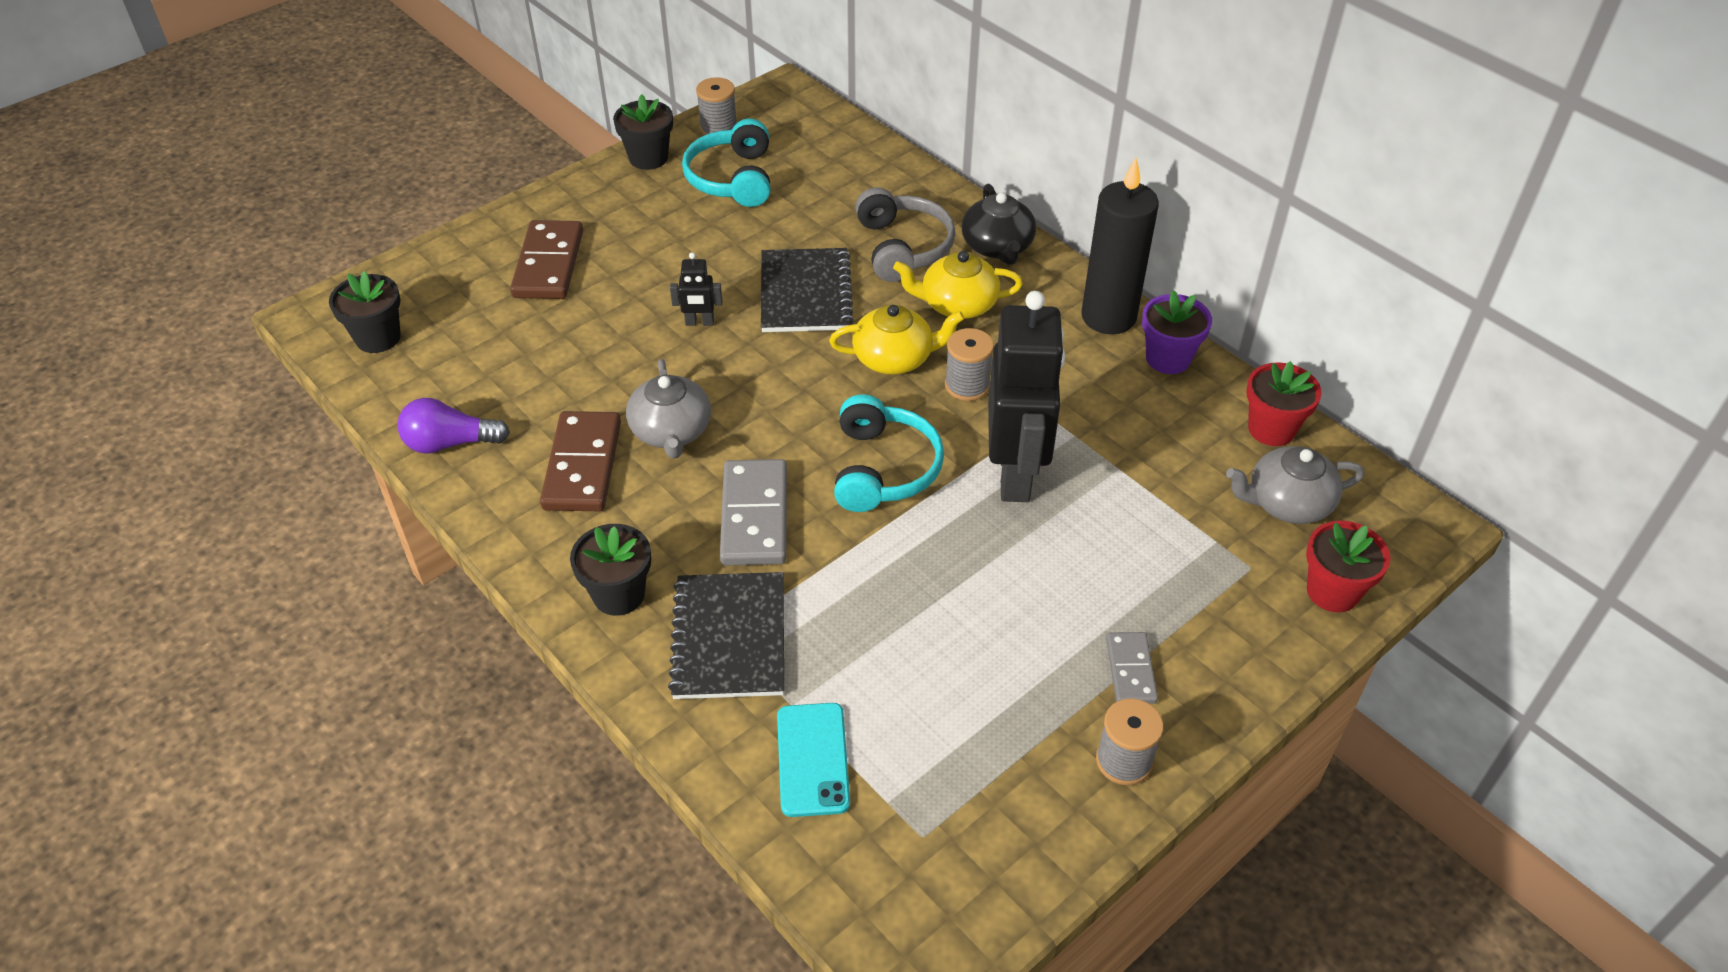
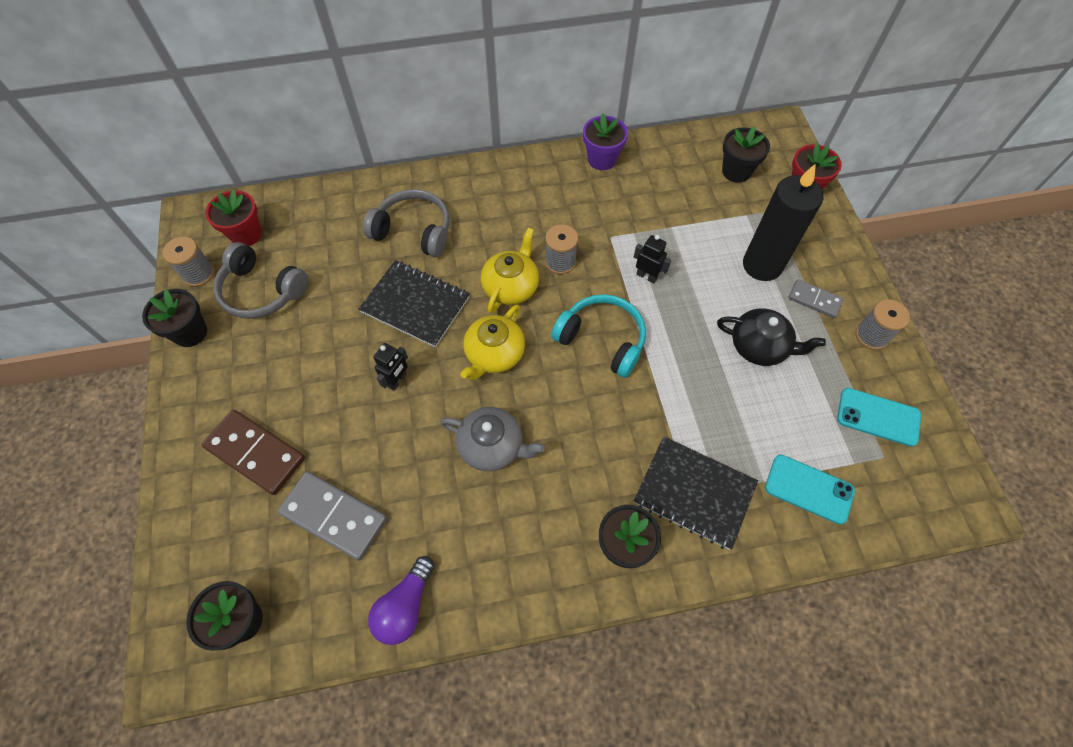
camera: 60 degrees left, 15 degrees up
(583, 465) = (489, 518): brown domino -> none
(733, 178) = (262, 291): turquoise headphones -> grey headphones
(755, 516) = (600, 430): grey domino -> grey domino (334, 516)
(957, 304) = (487, 230): yellow teapot -> yellow teapot (494, 354)
(985, 810) = (878, 417): none -> turquoise phone
(997, 247) = (451, 184): black teapot -> black teapot (760, 346)
(1015, 474) = (647, 276): black robot -> black robot, size x0.41
(1108, 317) = (550, 166): black candle -> black candle (762, 265)
(1271, 429) = (682, 147): red flower pot -> red flower pot (246, 234)
(1287, 503) = (736, 171): grey teapot -> black flower pot

